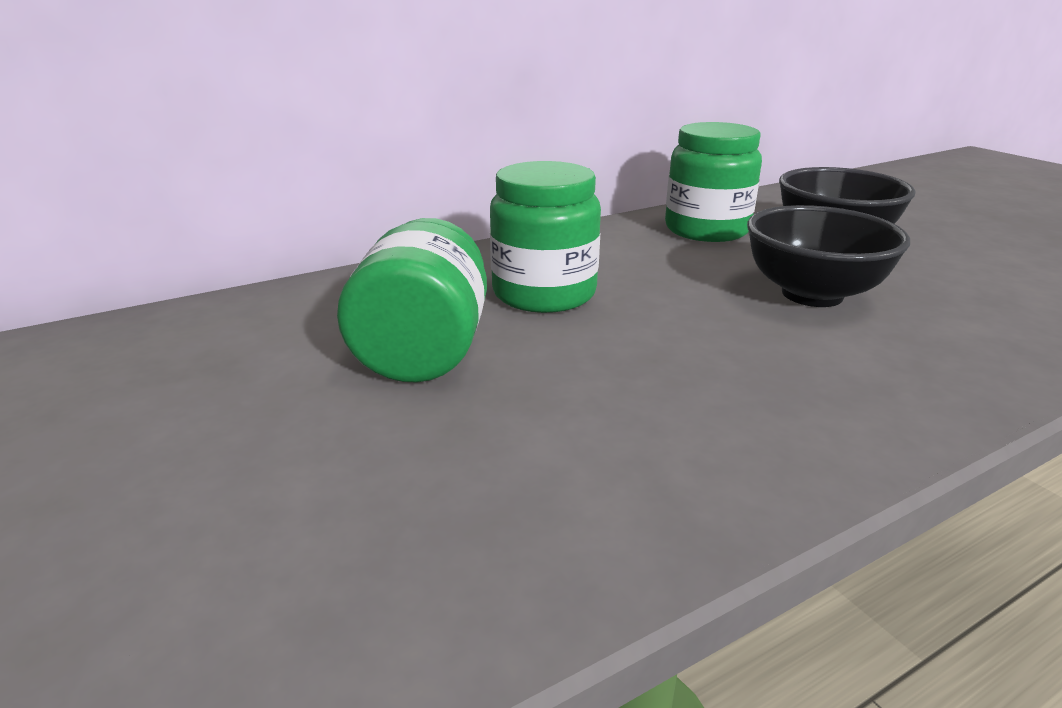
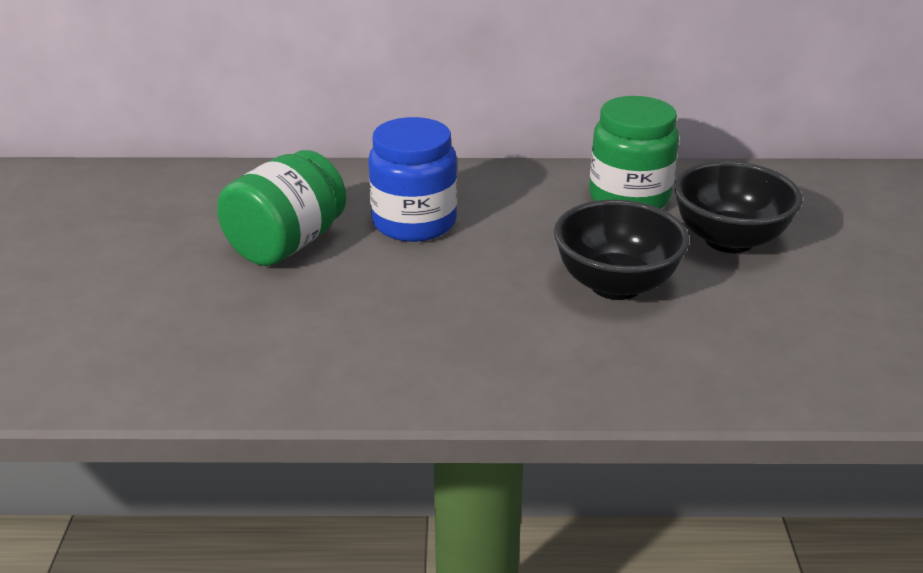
camera: 30 degrees right, 5 degrees up
(544, 293) = (414, 222): green jar -> blue jar

